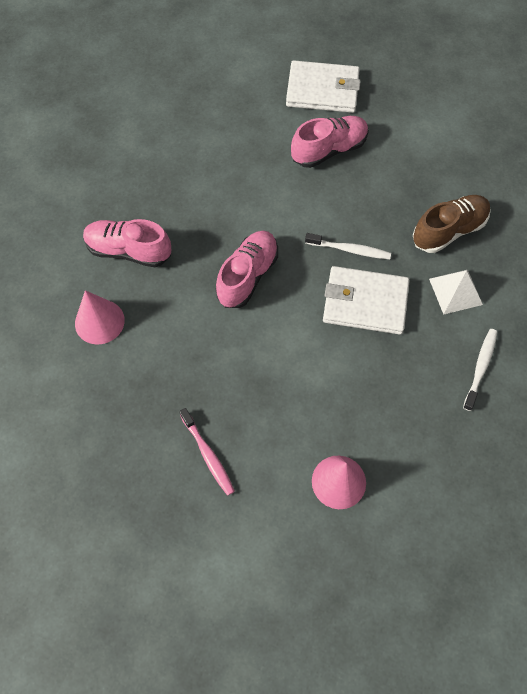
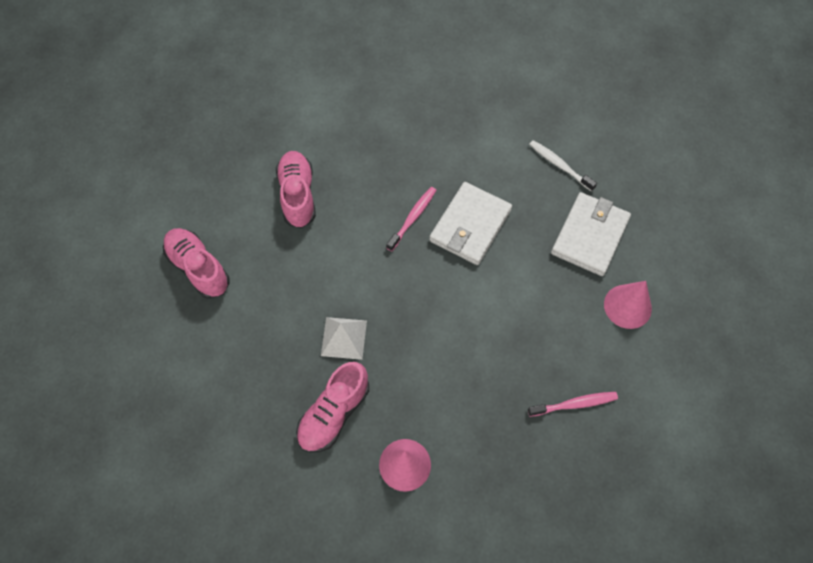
camera: 70 degrees left, 0 degrees up
(247, 276) = (406, 312): pink shoe -> pink shoe (198, 268)
(322, 90) = (225, 175): white wallet -> white wallet (590, 236)
(349, 250) = (412, 218): white toothbrush -> pink toothbrush
(449, 231) = (424, 136): brown shoe -> none
(455, 291) = (484, 154): white pyramid -> white pyramid (344, 338)

